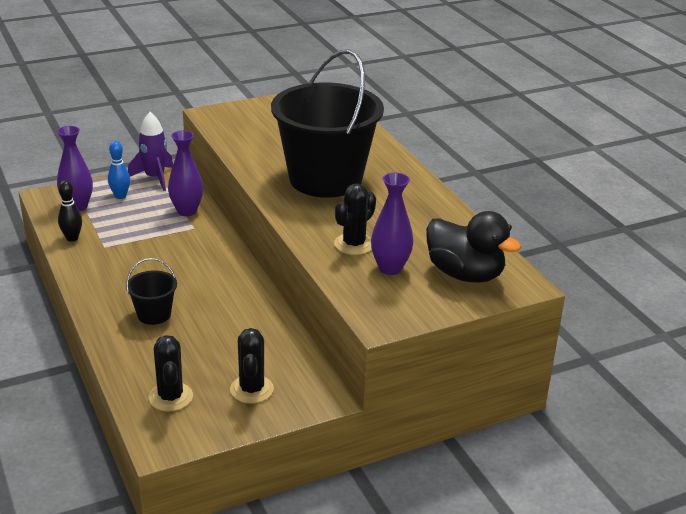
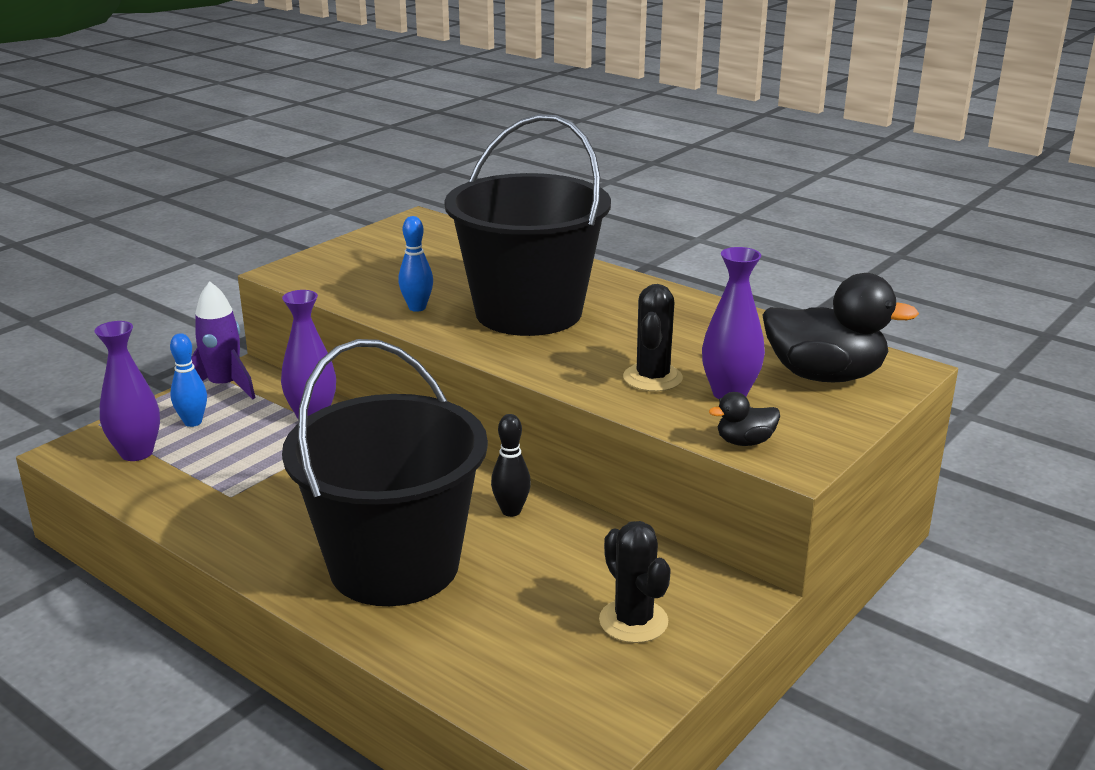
camera: 25 degrees left, 5 degrees down
(72, 238) = (167, 498): black bowling pin -> black bowling pin (511, 511)
(154, 314) = (394, 565): black bucket -> black bucket, size x2.40
(170, 397) = (530, 672): black cactus -> none
(262, 158) = (417, 308): none -> blue bowling pin
(364, 301) = (744, 442): none -> black duck

